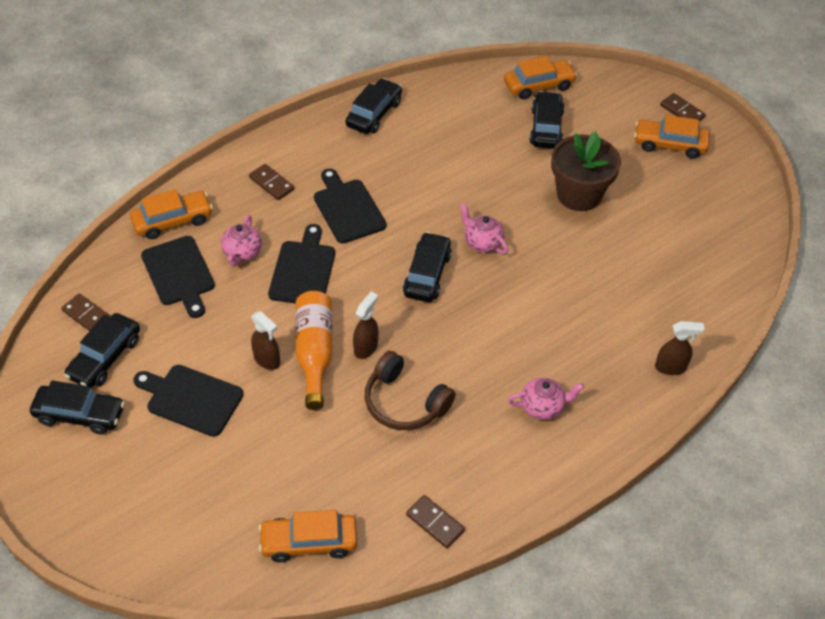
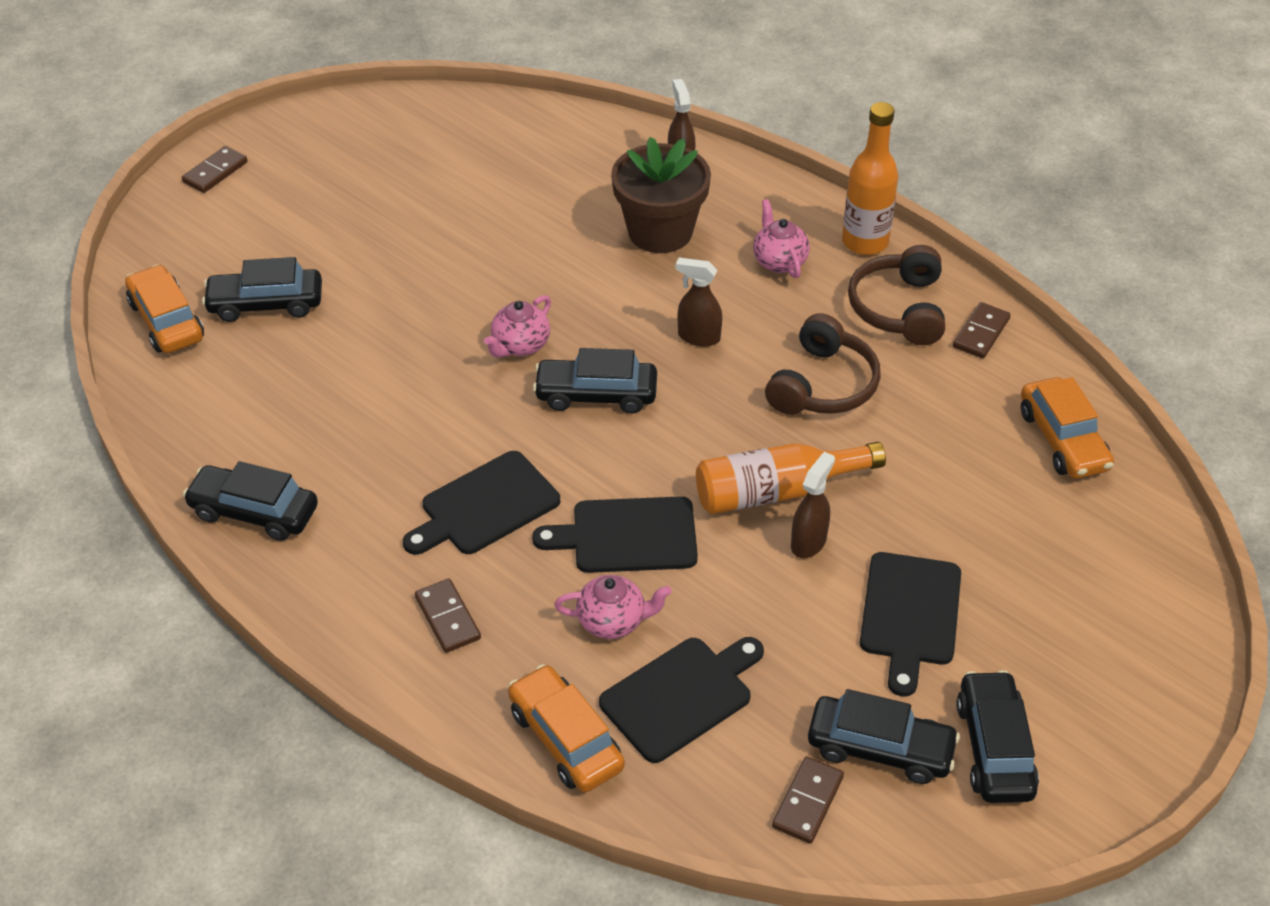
camera: 100 degrees left, 5 degrees down
(271, 183) = (448, 618): brown domino -> brown domino turned 60 degrees counterclockwise
(366, 347) = (748, 438): brown spray bottle -> brown spray bottle (698, 337)
(474, 473) = (898, 308): none -> brown headphones
(556, 471) = (865, 242): none -> orange bottle
(579, 194) = (404, 259): brown flower pot -> brown flower pot (660, 232)
(669, 144) = (287, 181): orange car -> none

